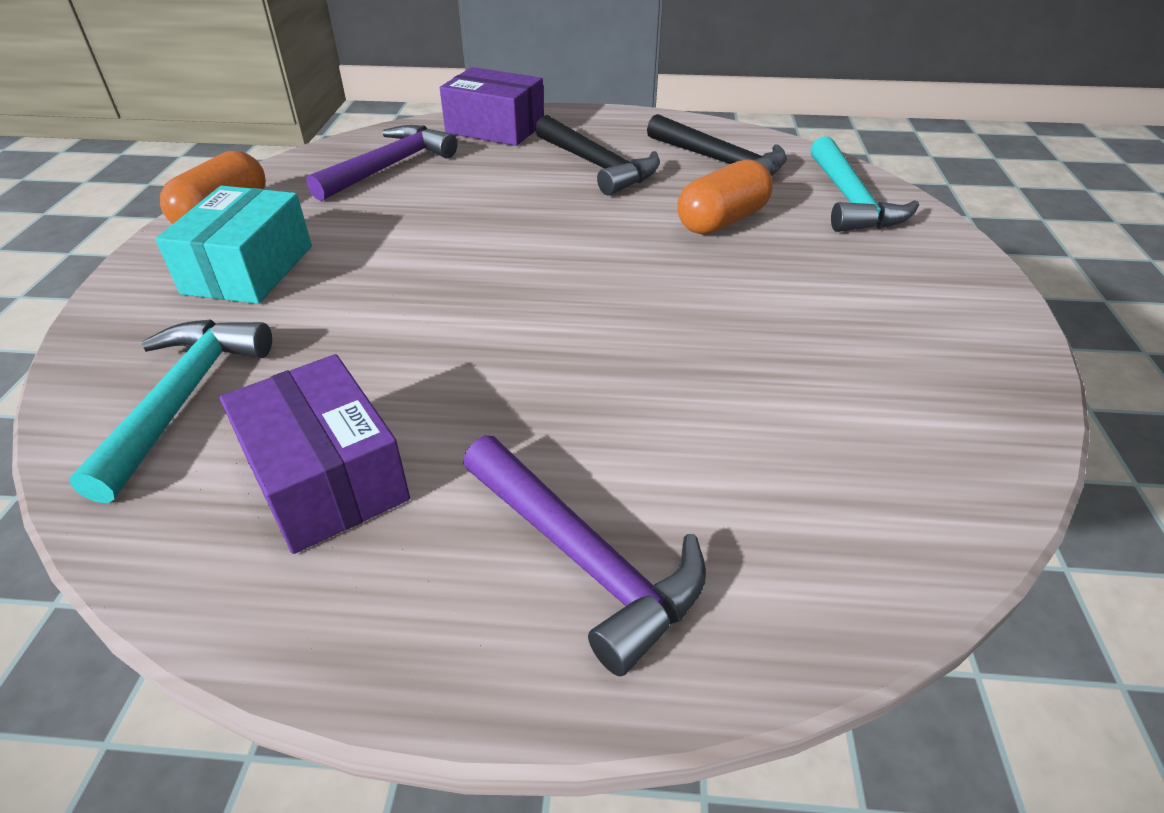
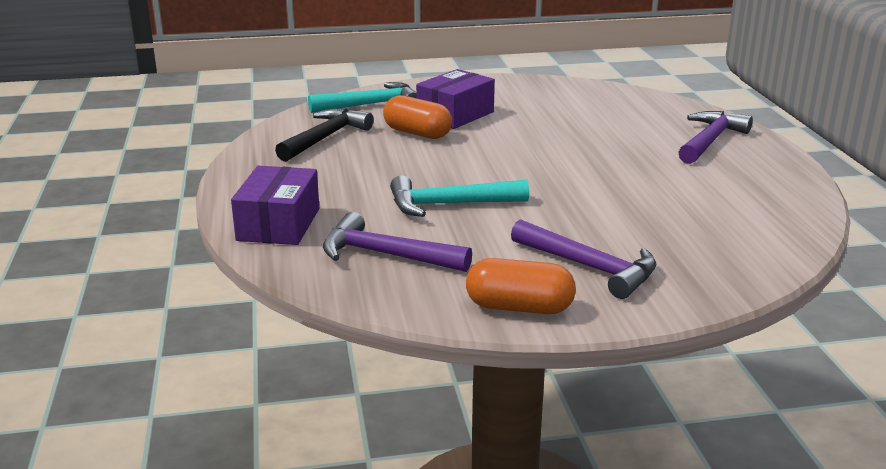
camera: 105 degrees left, 15 degrees down
(183, 399) = (726, 243): turquoise hammer -> turquoise hammer (450, 204)
(248, 269) = (589, 267): turquoise box -> purple hammer
(326, 477) = (730, 193): purple box -> purple box (455, 115)
(597, 166) = (348, 174): black hammer -> none

